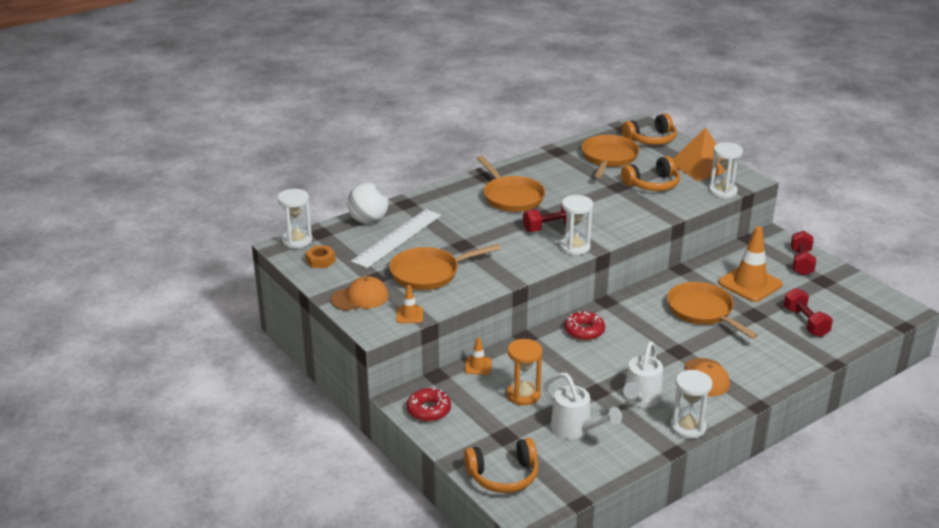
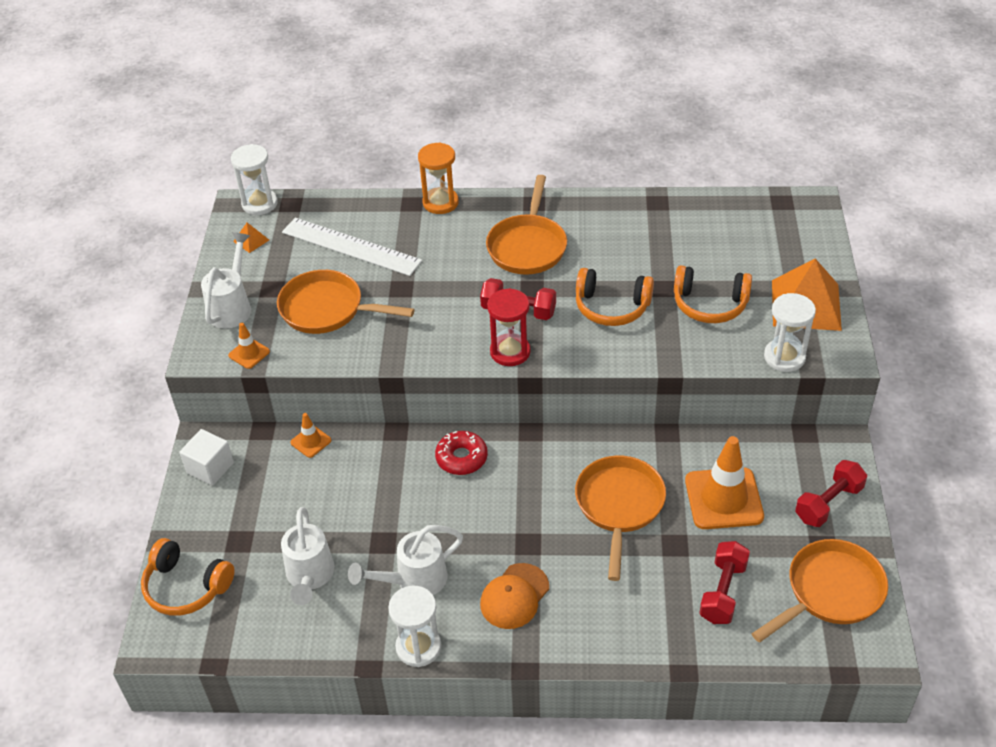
camera: 40 degrees right, 15 degrees up
(320, 261) = (251, 240): orange nut -> orange pyramid
(360, 298) = (232, 306): orange cap -> white watering can
(368, 221) = (351, 209): white ball -> none
(397, 238) = (351, 246): white ruler -> white ruler turned 45 degrees clockwise
(428, 410) = (210, 468): red donut -> white cube
(523, 395) = (311, 502): orange hourglass -> orange hourglass (440, 202)
(575, 247) = (510, 352): white hourglass -> red hourglass
(608, 158) = (706, 240): orange pan -> orange pan (830, 592)
(651, 139) = (794, 234): orange headphones -> orange headphones (611, 307)

